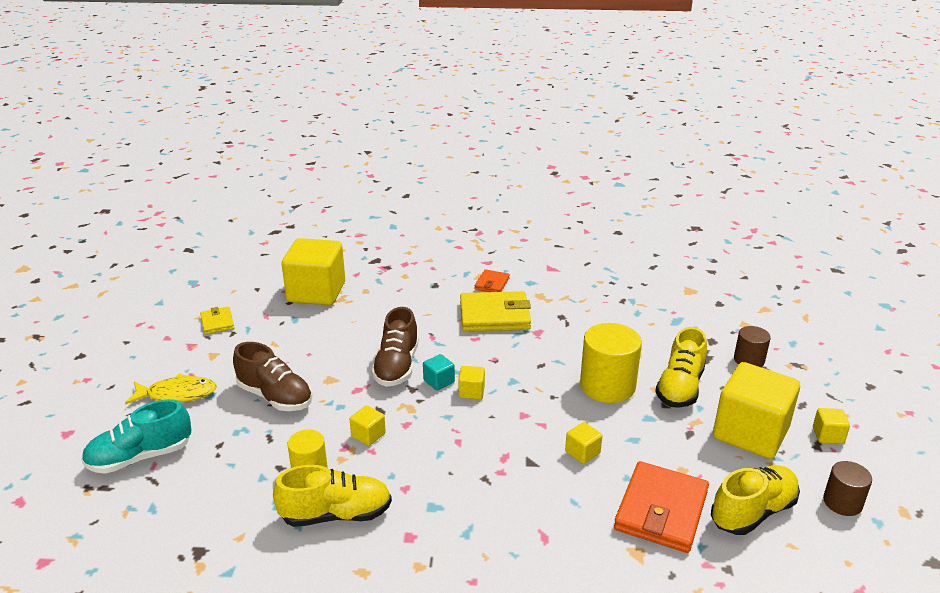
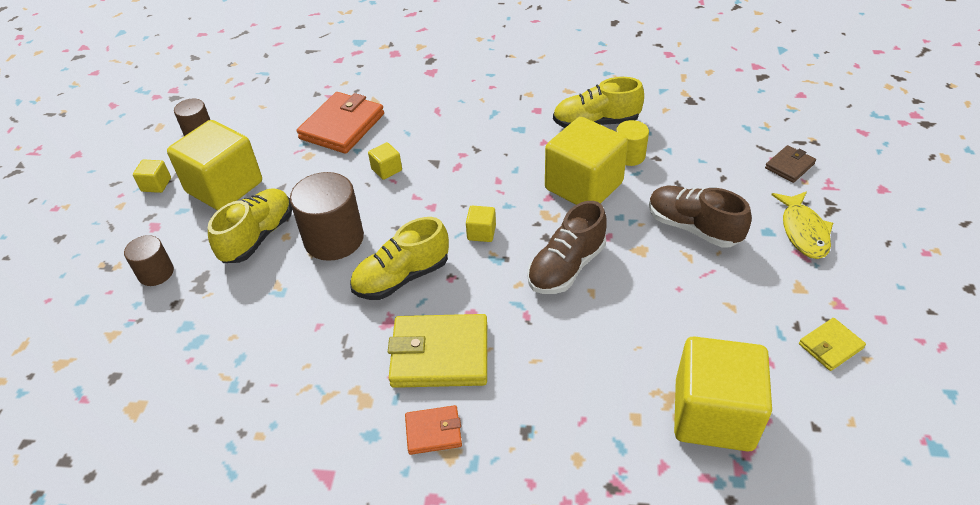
camera: 175 degrees left, 15 degrees up
(140, 457) = (789, 166): turquoise shoe -> brown wallet
(177, 394) = (803, 231): yellow fish -> yellow fish turned 90 degrees counterclockwise
(217, 322) = (830, 346): yellow wallet -> yellow wallet turned 75 degrees clockwise
(368, 435) = (583, 186): yellow cube -> yellow cube, size x2.40
(397, 366) = (566, 267): brown shoe -> brown shoe turned 150 degrees counterclockwise
(439, 381) = (517, 246): turquoise cube -> none
(492, 284) = (433, 432): orange wallet -> orange wallet turned 60 degrees clockwise
(607, 386) = (334, 239): yellow cylinder -> brown cylinder
(753, 512) = (273, 125): yellow shoe -> yellow shoe (402, 277)

